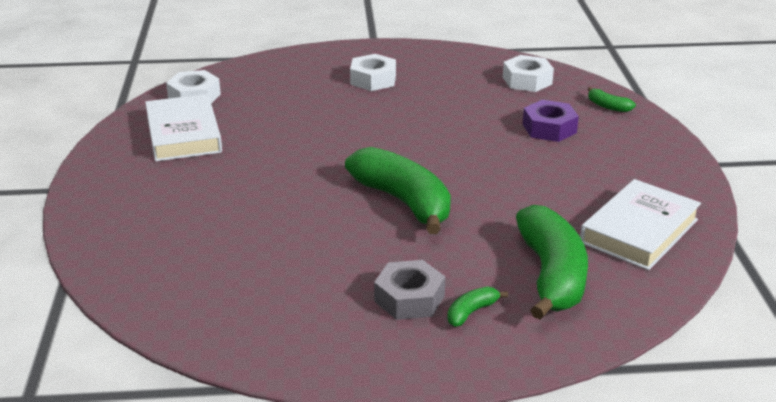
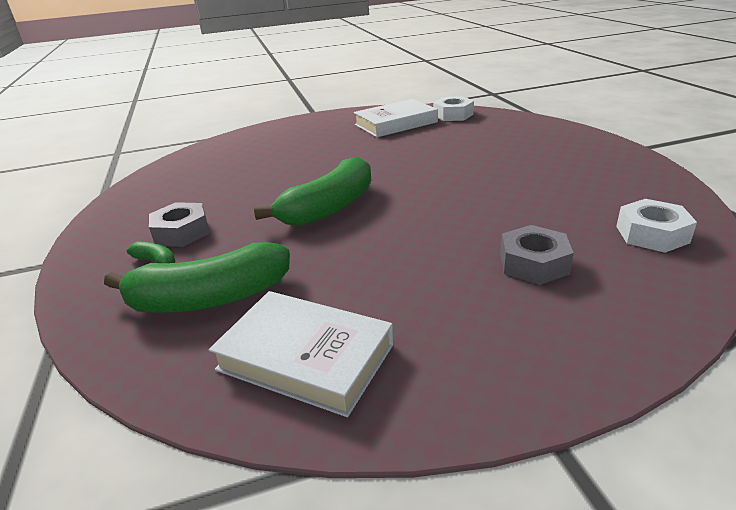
camera: 80 degrees right, 0 degrees up
(373, 79) = (550, 160): white nut -> none
(549, 128) = (533, 263): purple nut -> grey nut
(608, 106) = (648, 304): green banana -> none

